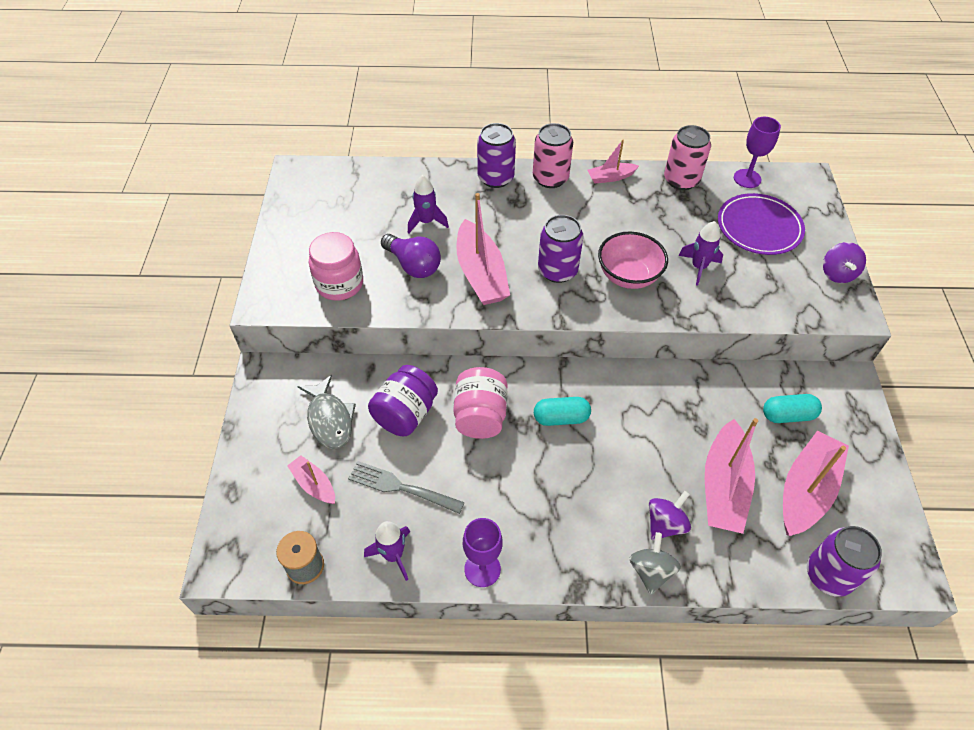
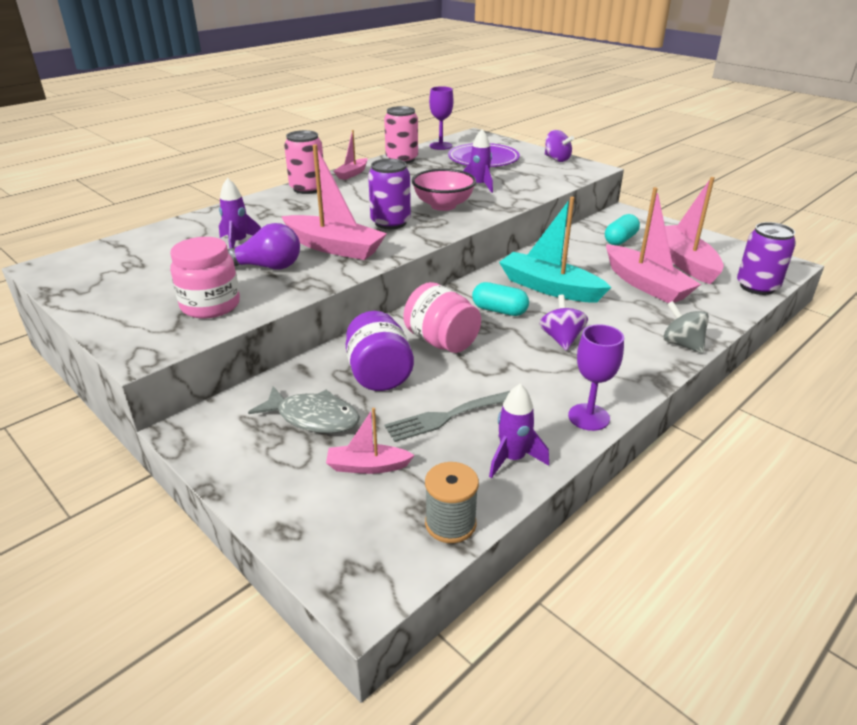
camera: 45 degrees left, 20 degrees down
(495, 178) = (262, 203): purple can -> none
(561, 418) = (499, 310): turquoise capsule -> turquoise capsule turned 75 degrees clockwise
(634, 424) = (549, 288): none -> turquoise boat
(665, 524) = (649, 319): purple spinning top -> purple spinning top (561, 339)

